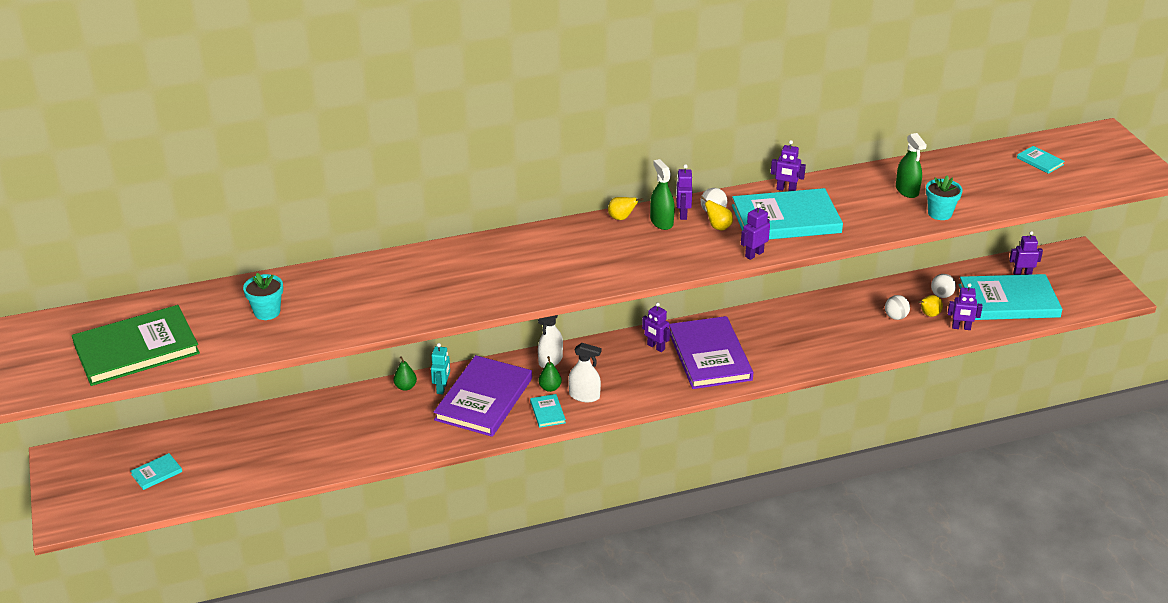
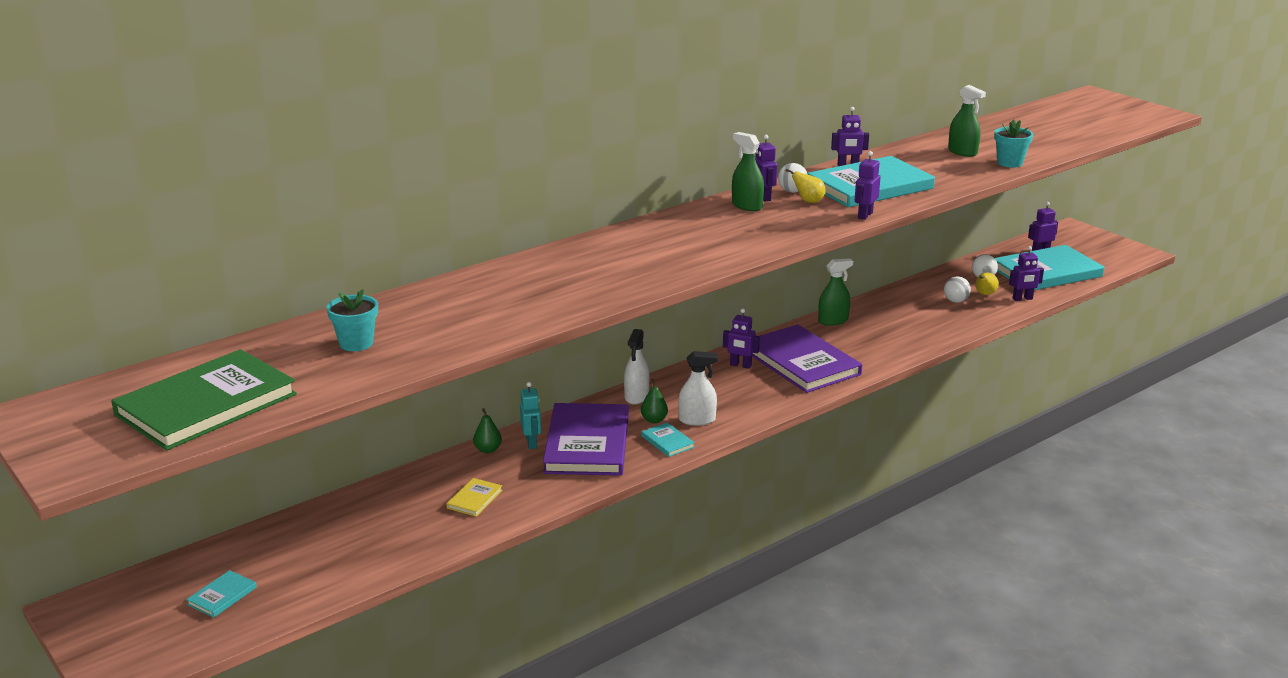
camera: 20 degrees left, 10 degrees down
(370, 432) = (474, 499): none -> yellow book
(621, 218) = (702, 209): yellow pear -> none
(768, 315) = (833, 321): none -> green spray bottle
(1040, 161) = (1059, 118): turquoise book -> none

